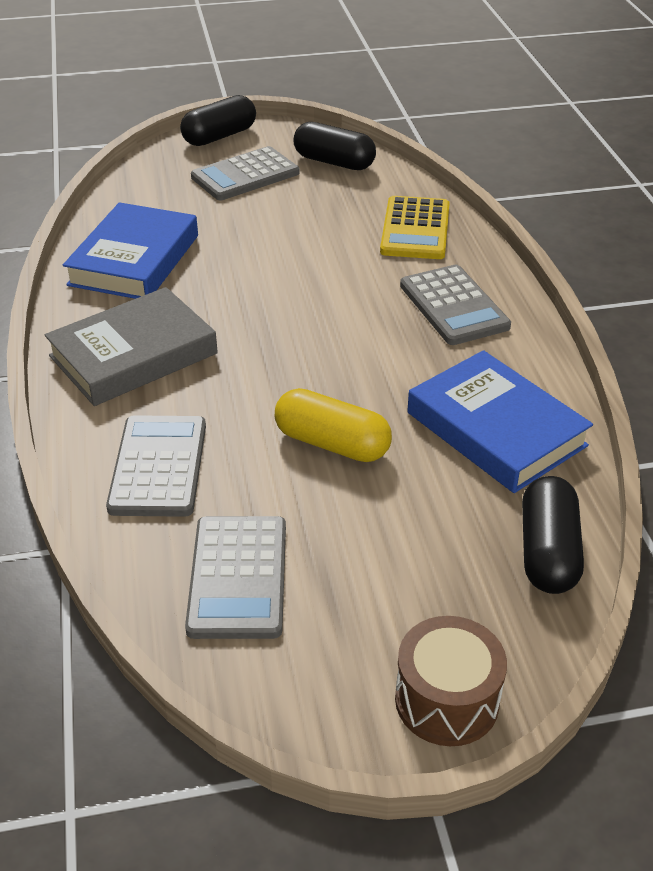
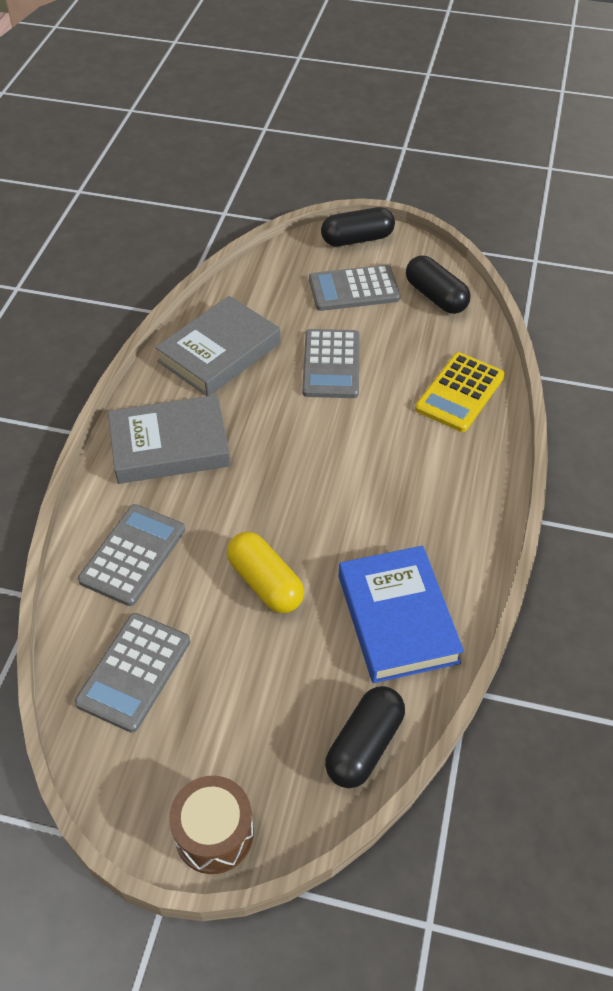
camera: 25 degrees right, 10 degrees up
(134, 260) = (219, 352): blue book -> grey book
(453, 306) = (441, 485): grey calculator -> grey calculator (331, 364)

